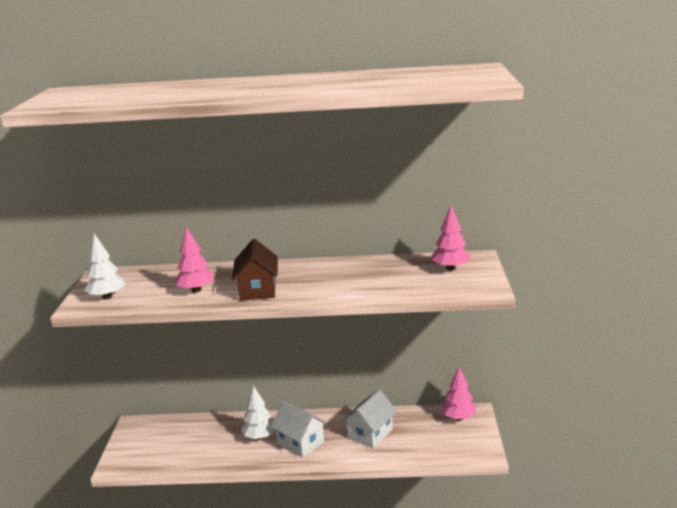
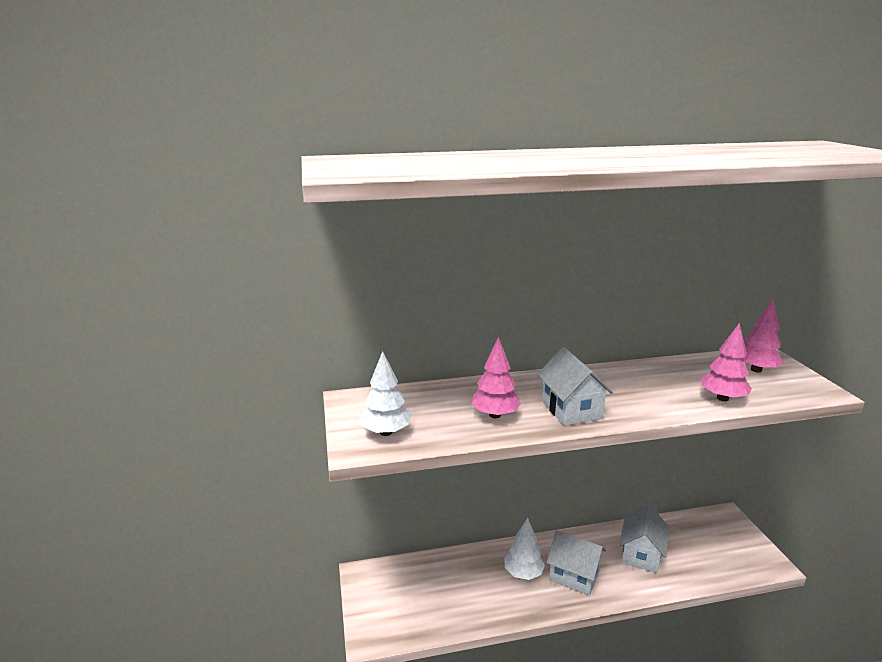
camera: 15 degrees left, 0 degrees up
(258, 290) = (571, 409): brown house -> white house
(458, 417) = (716, 523): pink tree -> pink tree (722, 398)

